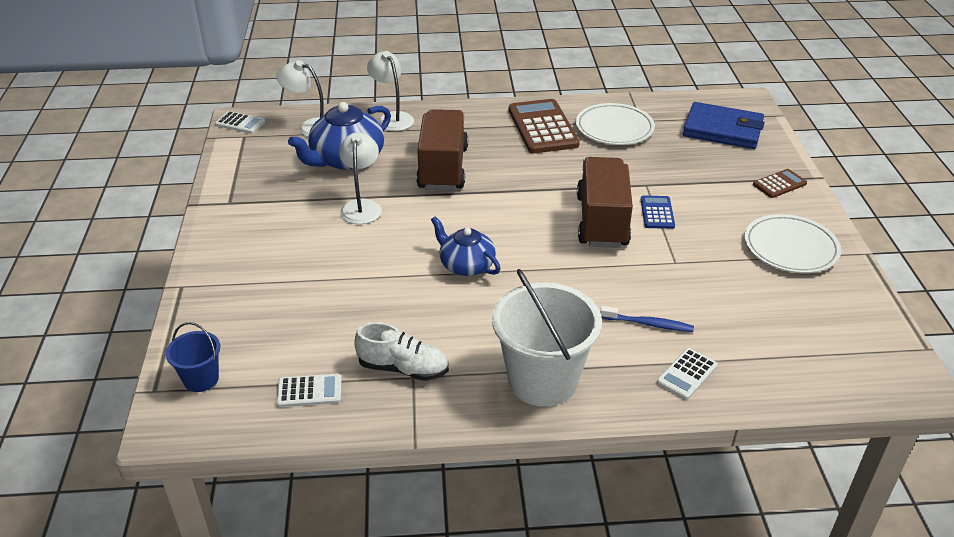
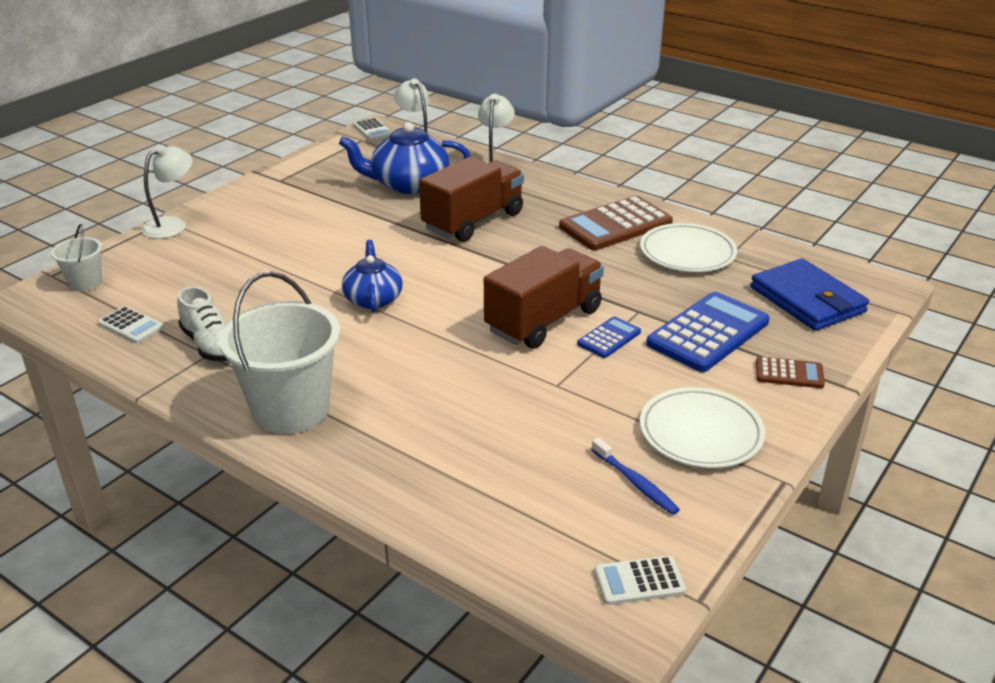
camera: 40 degrees right, 5 degrees down
(201, 379) = (85, 283): blue bucket -> white bucket
(362, 206) = (365, 222): white lamp -> white lamp (172, 225)
(542, 127) = (615, 225): brown calculator -> brown calculator turned 150 degrees counterclockwise
(648, 324) = (447, 418): blue toothbrush -> blue toothbrush (635, 482)
(687, 374) = (413, 474): white calculator -> white calculator (639, 581)
(704, 180) = (708, 333): none -> blue calculator

